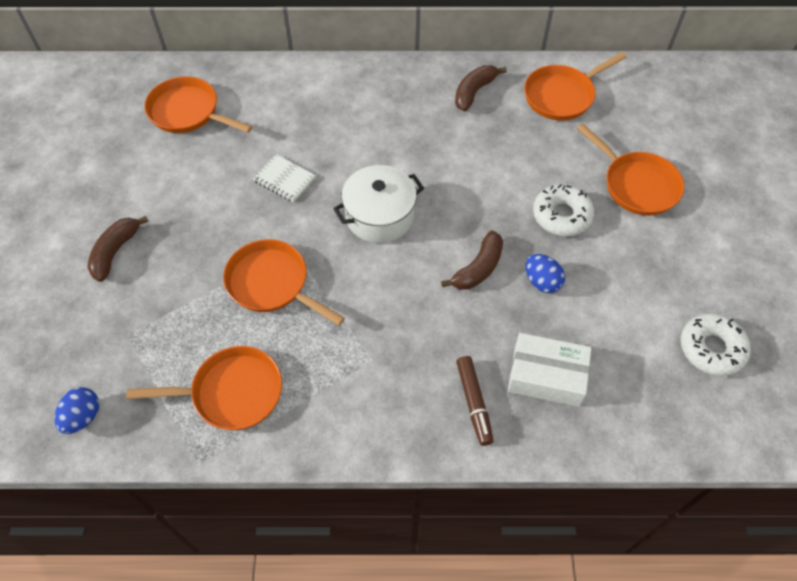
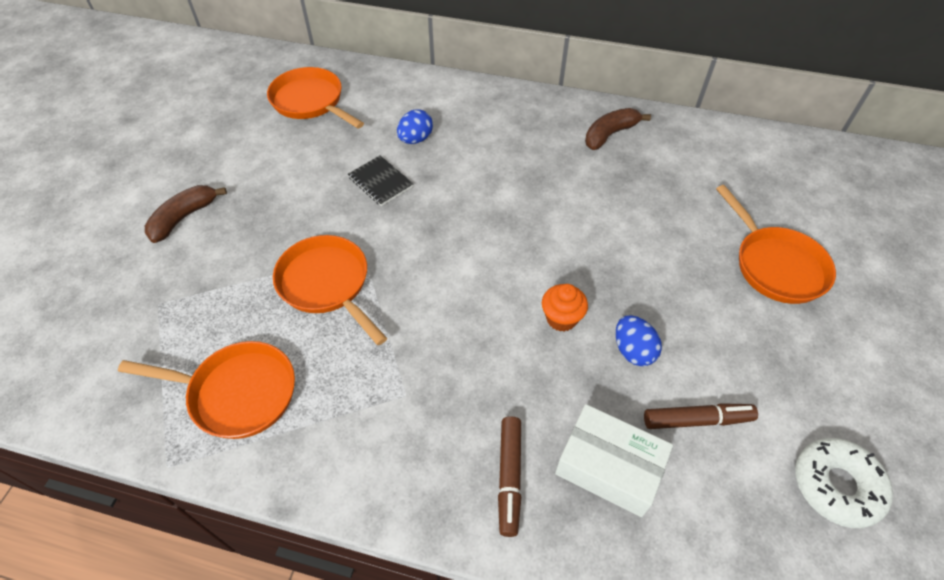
camera: 15 degrees right, 5 degrees down
(83, 417) = (74, 380): blue egg -> blue egg (415, 139)
(284, 179) = (380, 182): white notebook -> black notebook
(379, 216) = (467, 239): white pot -> none
(478, 268) = (561, 318): brown banana -> orange cupcake
(561, 215) = (676, 281): white donut -> none
(562, 96) = (707, 155): orange pan -> none
(603, 324) = (697, 420): none -> brown marker

